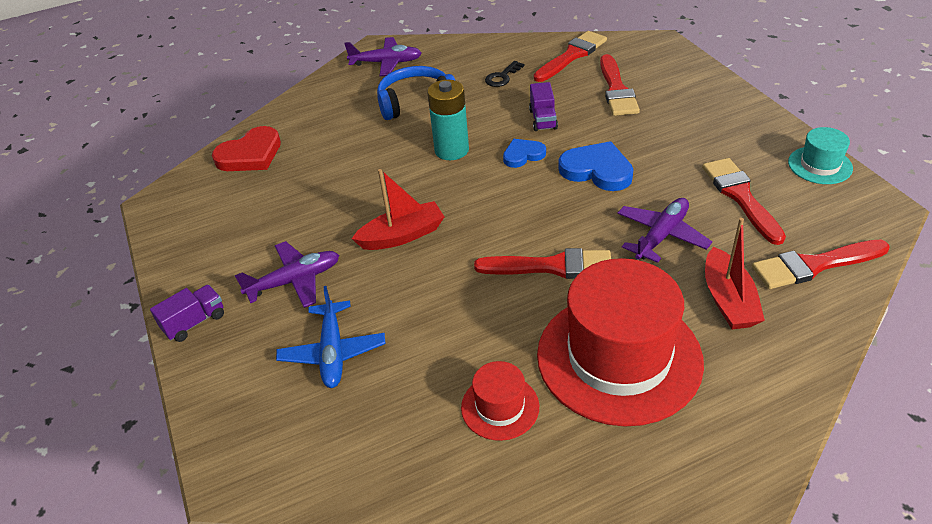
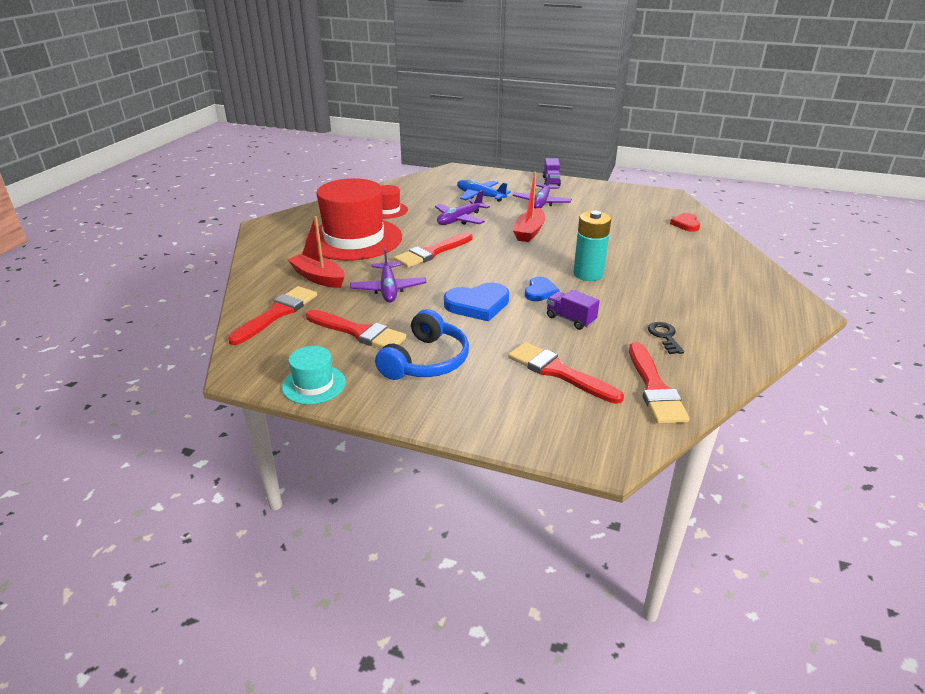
camera: 130 degrees right, 10 degrees down
(250, 154) = (686, 224): red heart -> red heart, size x0.62
(386, 63) = (766, 303): purple plane -> purple plane (460, 219)
(416, 102) = (676, 289): blue headphones -> blue headphones (426, 361)

